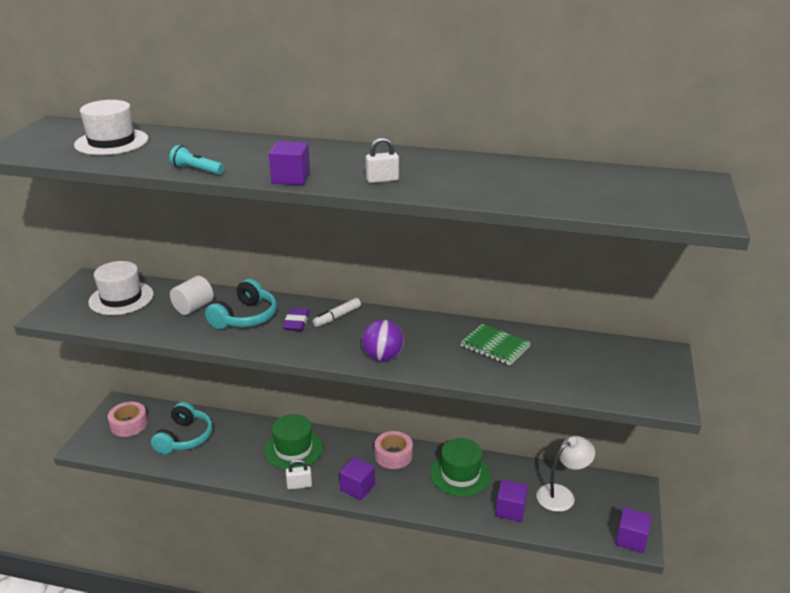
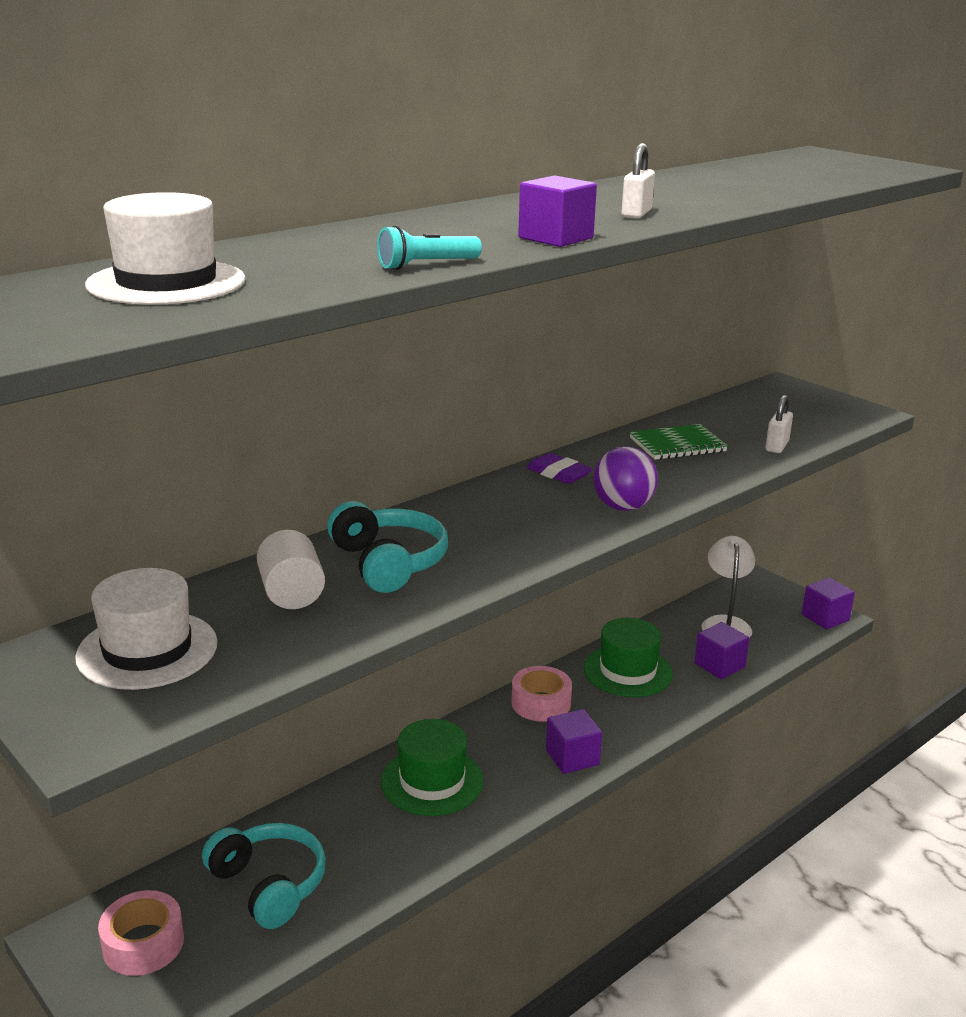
camera: 55 degrees left, 5 degrees down
(296, 322) = (459, 532): purple eraser -> purple eraser (558, 473)
(299, 485) = (515, 806): white padlock -> white padlock (777, 446)
(337, 317) = (485, 503): white marker -> none

